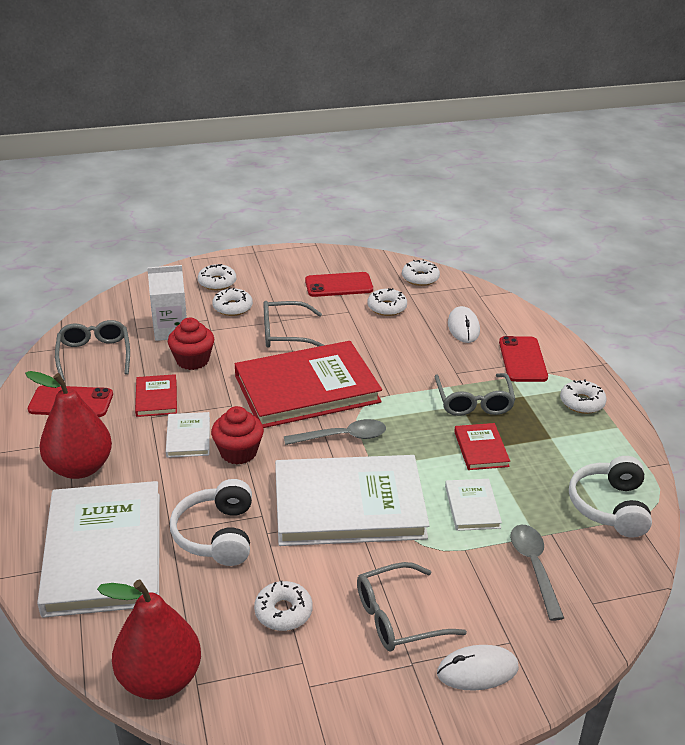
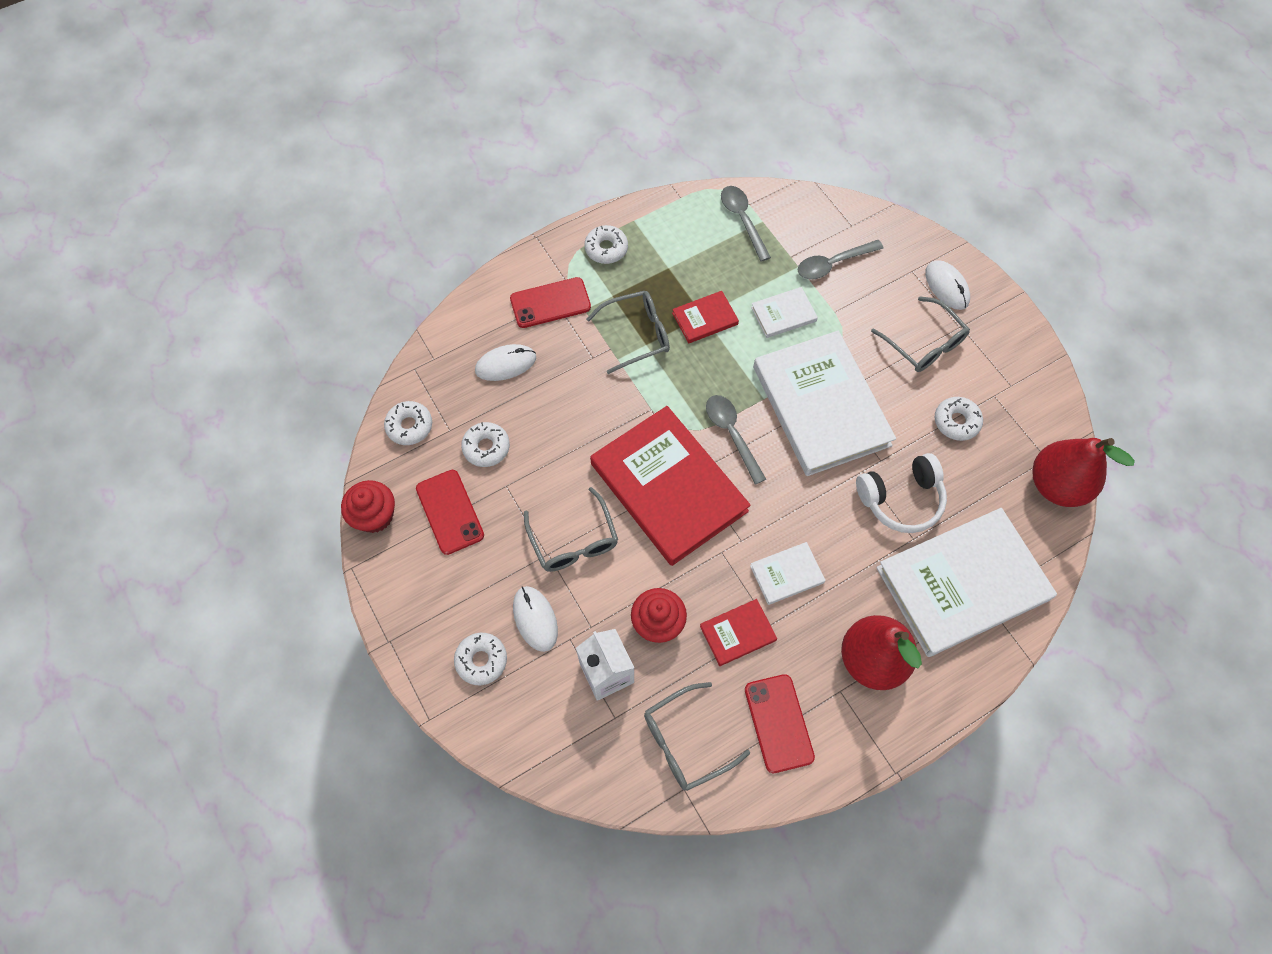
camera: 105 degrees left, 30 degrees up
(232, 307) = (535, 619): white donut -> white mouse
(238, 452) = (790, 519): red cupcake -> red cupcake (375, 516)
(610, 507) = (742, 220): white headphones -> grey spoon

